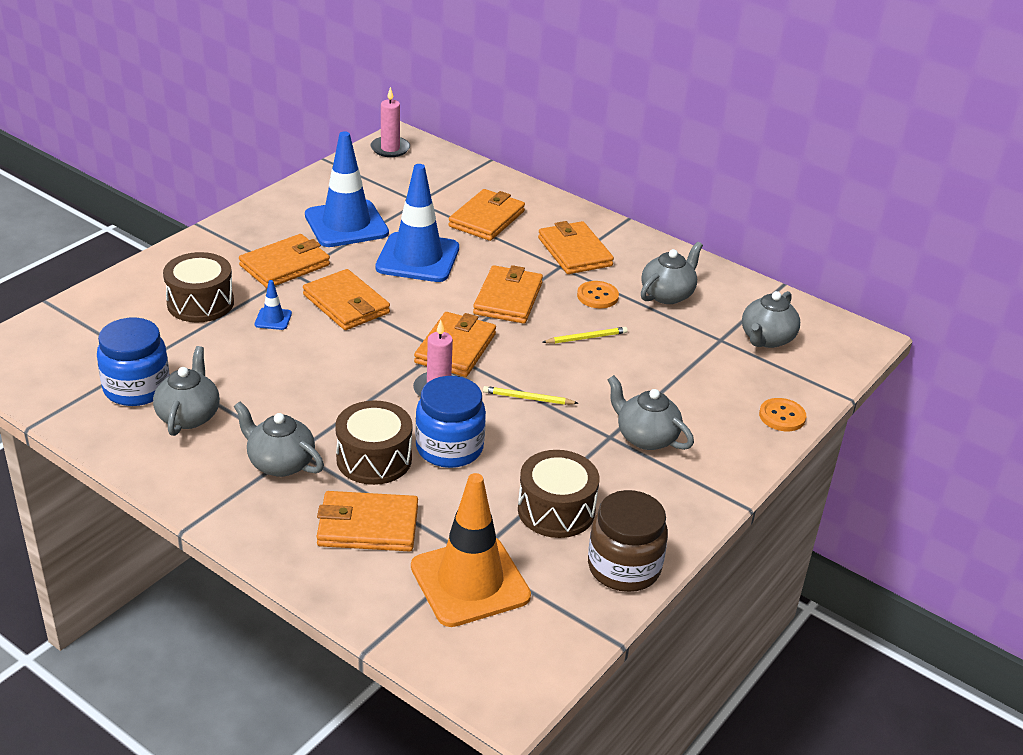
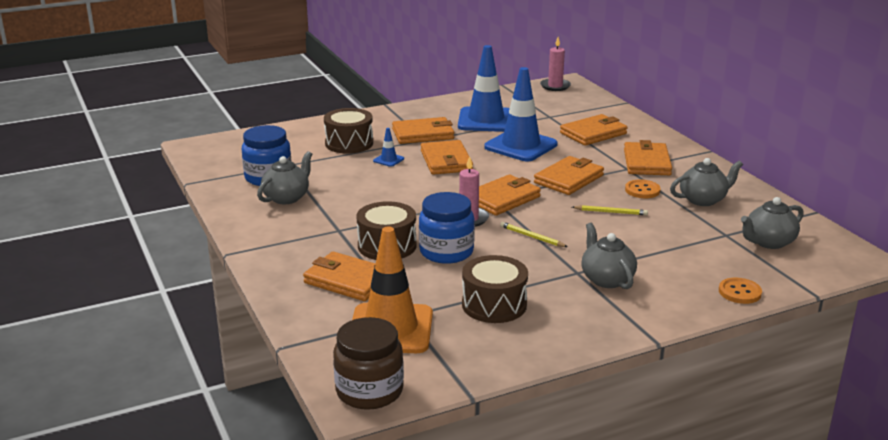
camera: 30 degrees right, 10 degrees down
(280, 463) = (321, 234): grey teapot -> none
(624, 567) = (516, 351): brown jar -> brown jar (369, 391)

